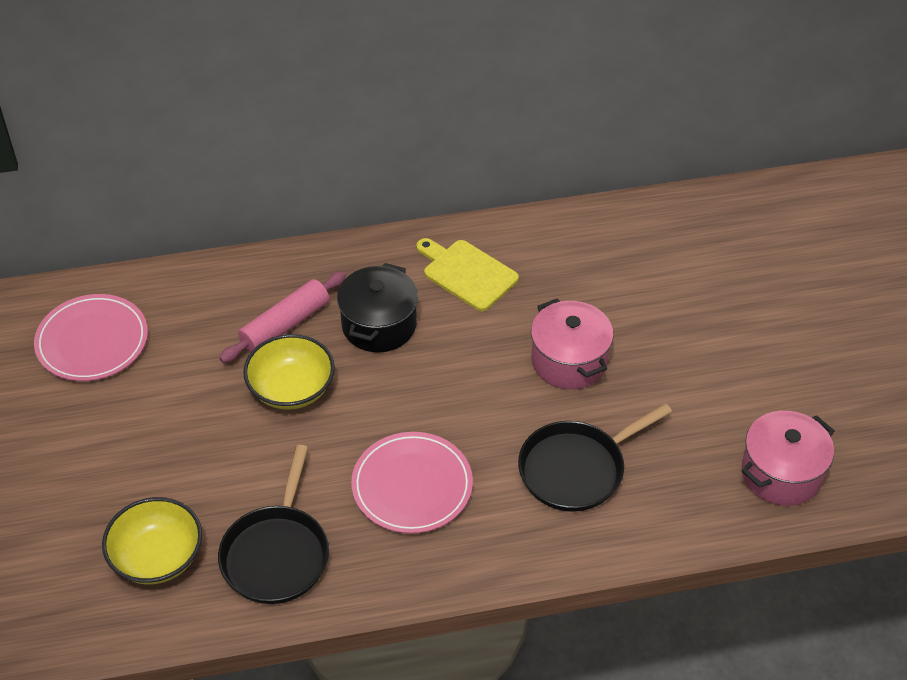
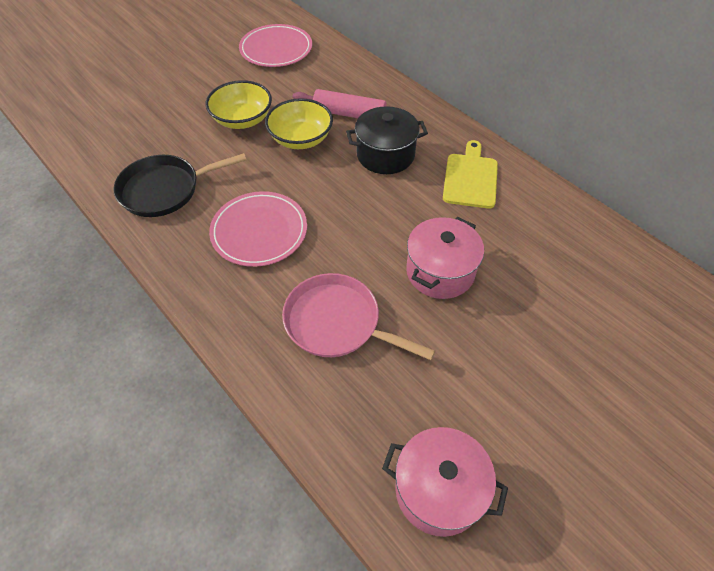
camera: 60 degrees right, 5 degrees up
(157, 557) = (136, 140): yellow bowl -> yellow bowl (242, 119)
(576, 469) = (337, 322): black pan -> pink pan

